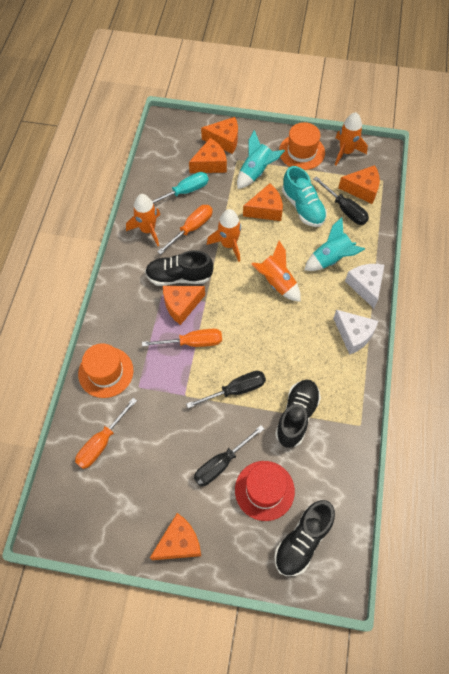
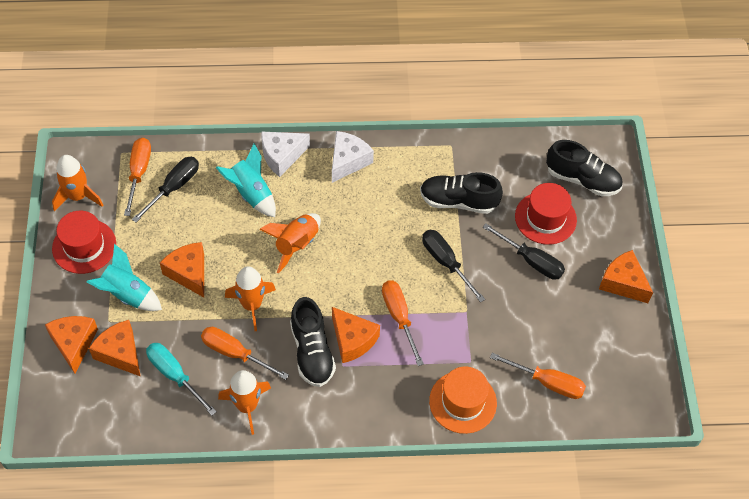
camera: 105 degrees left, 5 degrees down
(301, 152) = (84, 246): orange hat -> red hat
(303, 207) = (178, 232): turquoise shoe -> none
(362, 189) = (139, 173): orange cheese -> orange screwdriver

